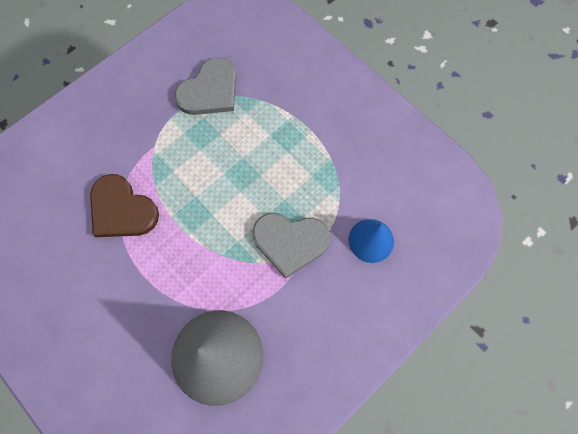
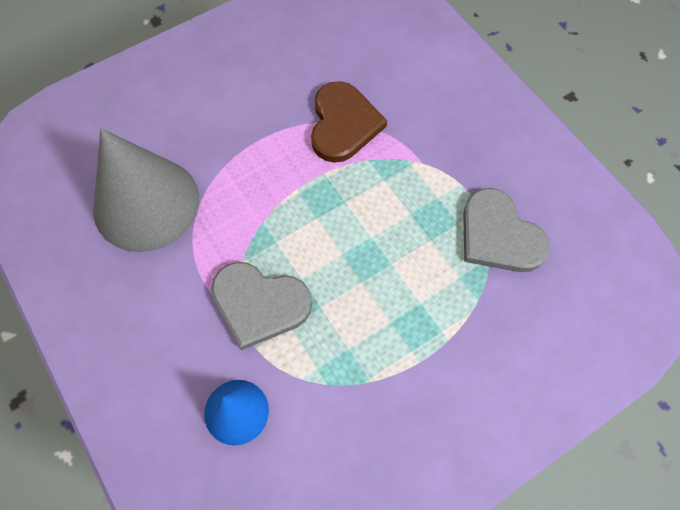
camera: 100 degrees right, 5 degrees down
(122, 209) = (343, 124): brown heart -> brown heart turned 135 degrees clockwise
(290, 242) = (259, 304): grey heart -> grey heart turned 90 degrees counterclockwise

